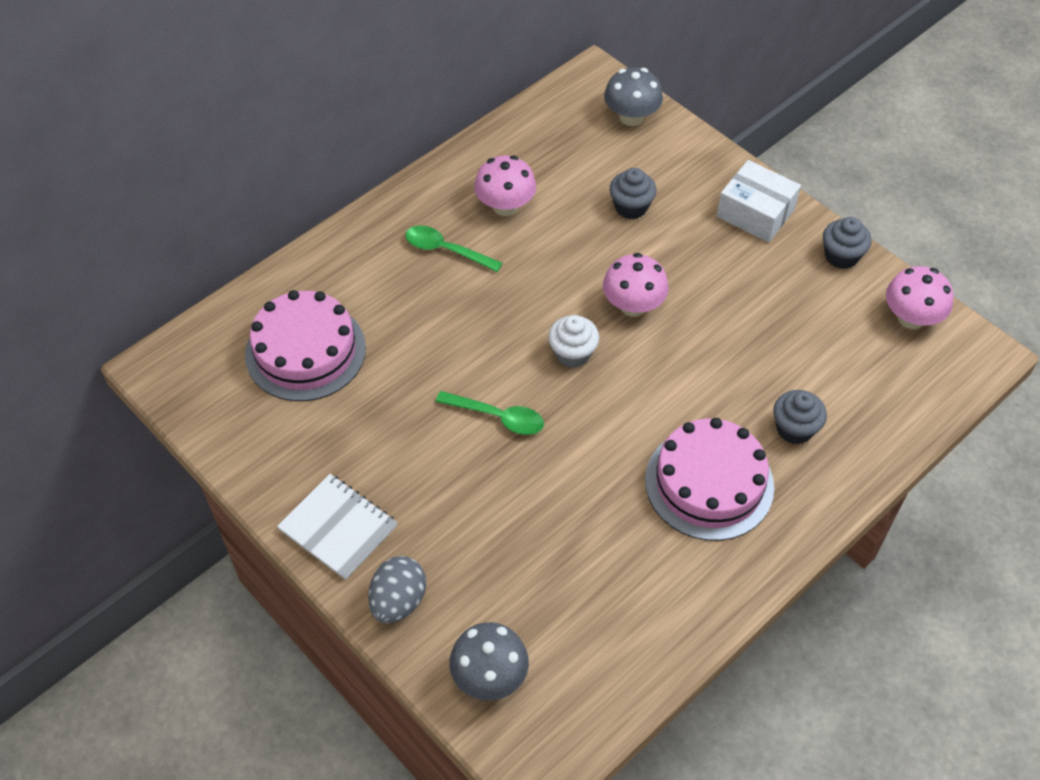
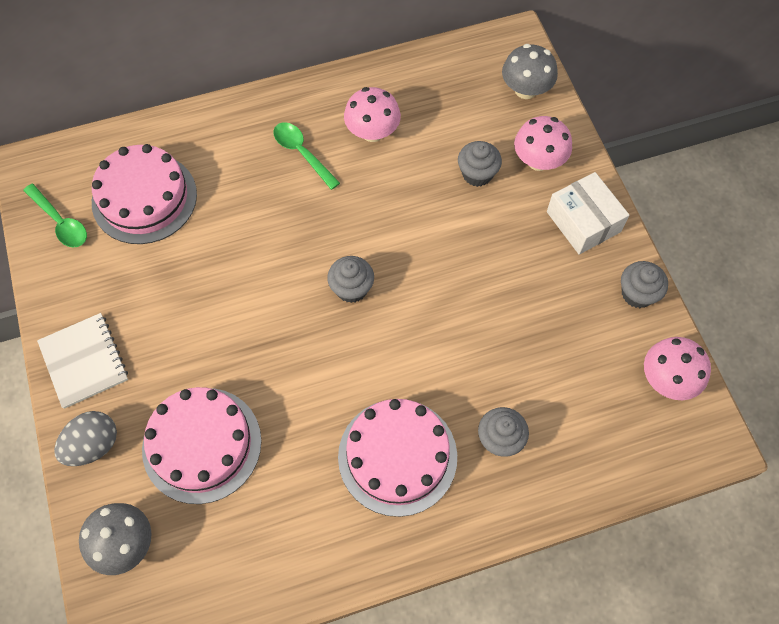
camera: 25 degrees right, 10 degrees up
(497, 417) = (259, 319): green spoon -> green spoon (60, 222)
(511, 553) = (202, 444): none -> pink cake
(572, 353) = (351, 288): white cupcake -> grey cupcake
(633, 305) = (427, 265): pink mushroom -> pink mushroom (538, 160)

